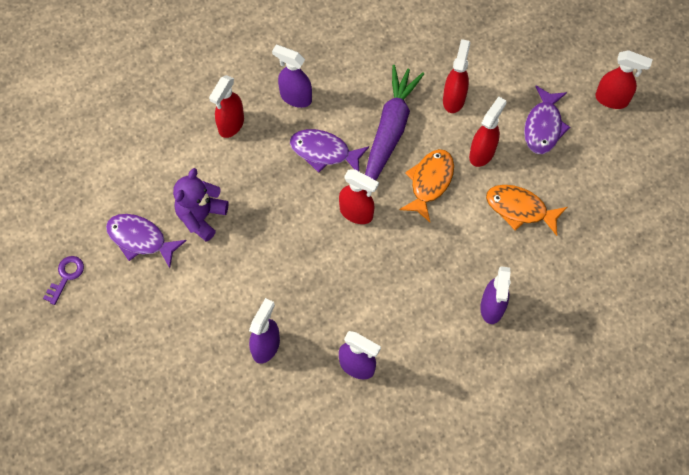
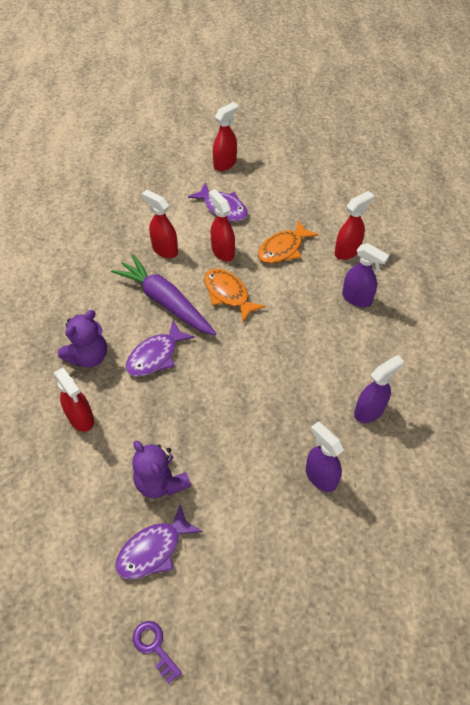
camera: 65 degrees left, 10 degrees down
(295, 97) = (88, 356): purple spray bottle -> purple teddy bear
(356, 213) = (227, 355): red spray bottle -> red spray bottle (347, 251)

